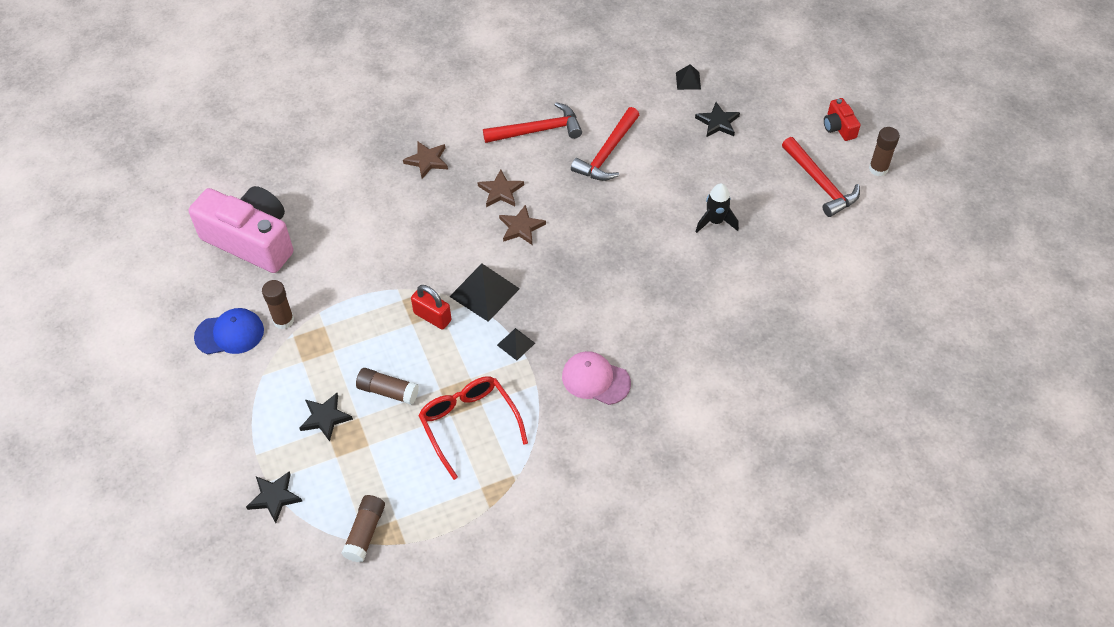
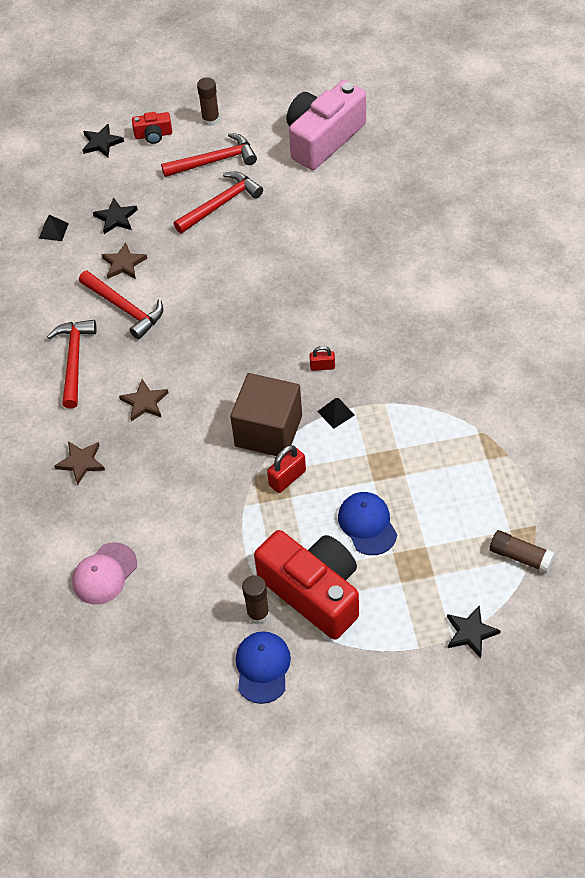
camera: 75 degrees left, 0 degrees up
(251, 240) = (139, 641): pink camera -> pink camera (323, 139)
(309, 359) = (313, 592): none -> red camera
(325, 418) = (387, 582): black star -> black star (101, 143)
(388, 391) = (367, 524): brown glue stick -> blue cap
(469, 424) = (418, 461): red glasses -> none
(484, 292) = (268, 431): black pyramid -> brown cube
(521, 227) = (196, 391): brown star -> brown star (123, 264)
(571, 323) = (322, 366): none -> red padlock
(595, 379) = (389, 357): pink cap -> pink cap (104, 574)
(715, 221) = (235, 241): black rocket -> none
(762, 200) = (221, 204): none -> red hammer

